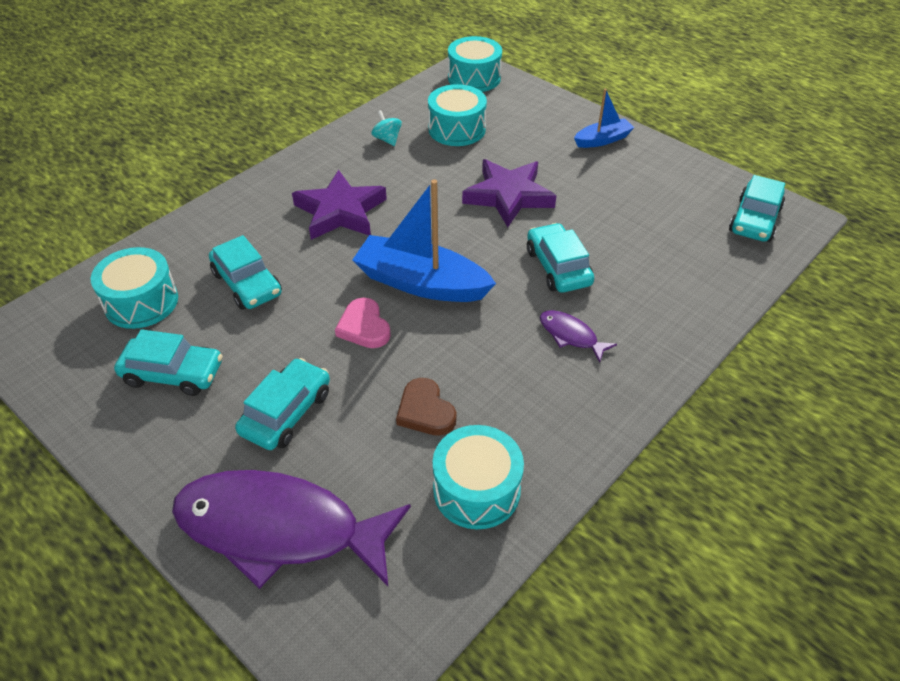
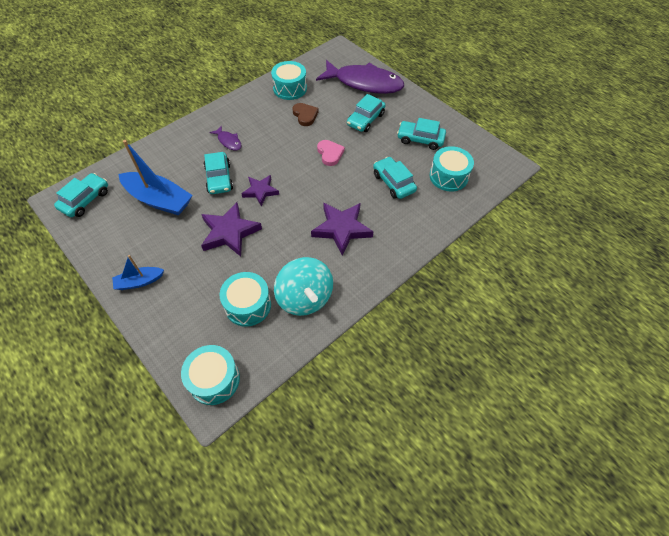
camera: 175 degrees left, 10 degrees up
(387, 139) = (304, 298): turquoise spinning top -> turquoise spinning top, size x2.31
(421, 283) = (297, 175): blue boat -> blue boat (159, 200)
(480, 253) = (260, 191): none -> purple star

